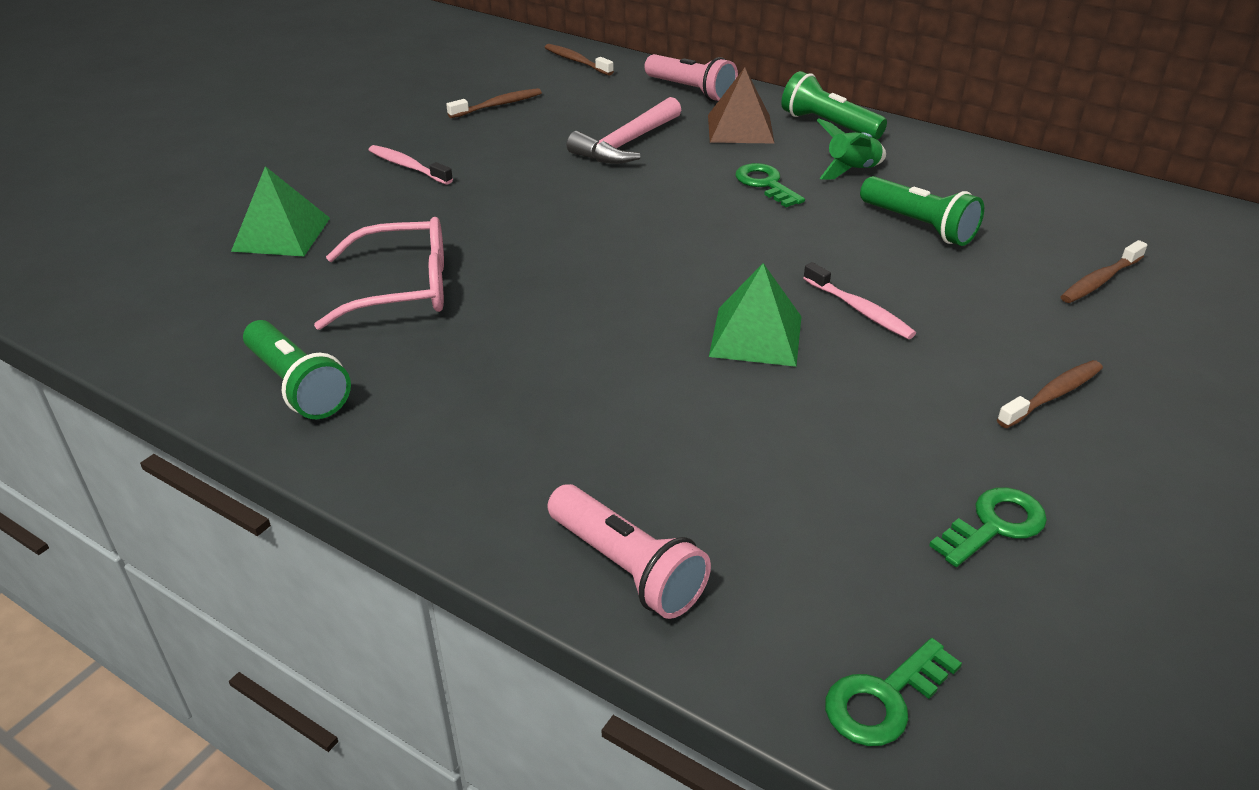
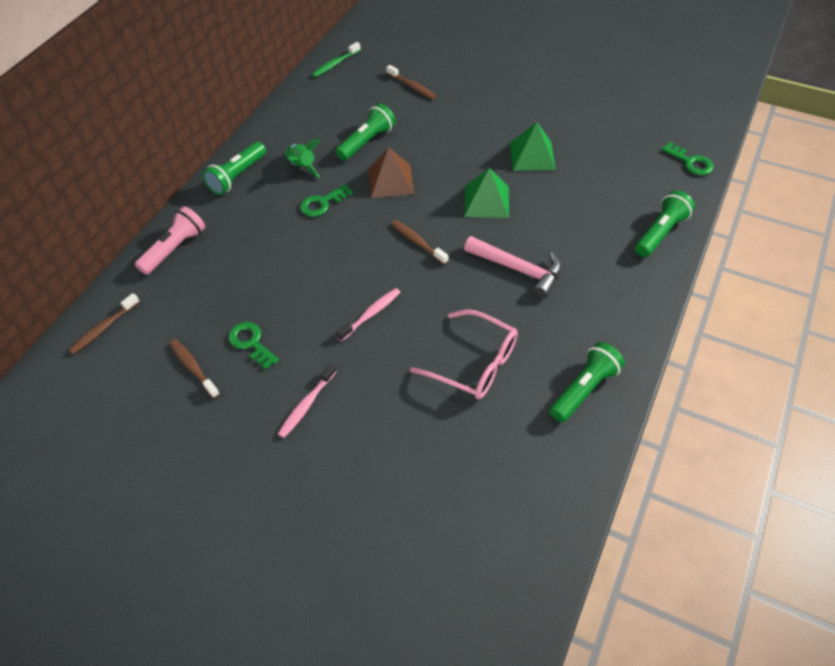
camera: 95 degrees left, 15 degrees up
(281, 234) = (419, 459): green pyramid -> green pyramid (532, 156)
(403, 288) = (474, 363): pink glasses -> pink glasses turned 135 degrees clockwise
(626, 144) = (266, 277): pink hammer -> pink hammer (518, 269)
(627, 567) = (660, 232): pink flashlight -> green flashlight
(740, 128) = (242, 218): brown pyramid -> brown pyramid (391, 181)
(860, 310) = (455, 165): pink toothbrush -> pink toothbrush (371, 314)
(995, 525) = (594, 131): green key -> green key (251, 343)
(1053, 395) = (507, 109): brown toothbrush -> brown toothbrush (417, 242)
(1144, 204) = (335, 64): none -> green toothbrush

